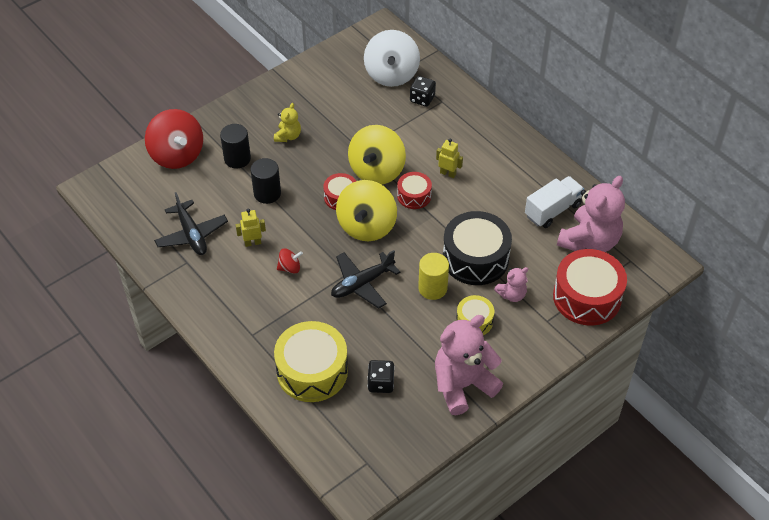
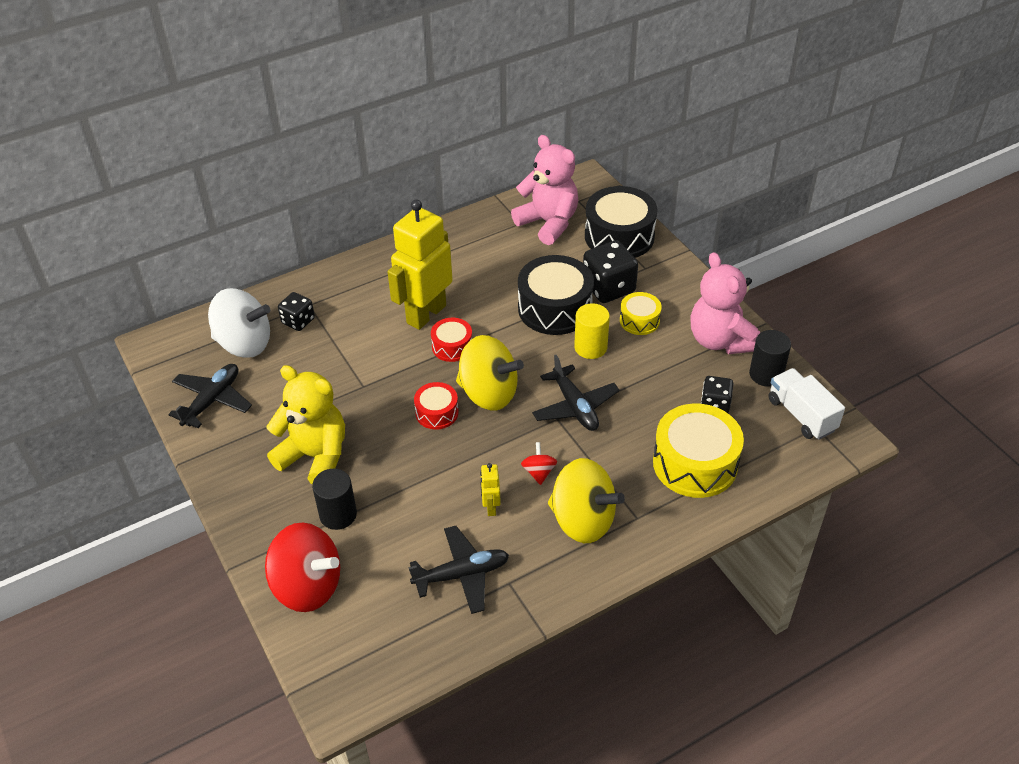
camera: 80 degrees left, 5 degrees down
(177, 155) = (308, 586): red spinning top -> red spinning top turned 45 degrees clockwise
(267, 193) = (410, 486): black cylinder -> black cylinder (766, 374)
(288, 136) = (315, 456): yellow teddy bear -> yellow teddy bear, size x2.03
(332, 71) = (212, 400): none -> black plane
(377, 171) = (403, 375): yellow spinning top -> yellow spinning top (582, 520)
(448, 173) = (426, 314): yellow robot -> yellow robot, size x2.39
(512, 294) = (608, 288): pink teddy bear -> black dice
(552, 210) = (501, 242): white truck -> white truck (801, 415)
(587, 297) = (619, 236): red drum -> black drum

